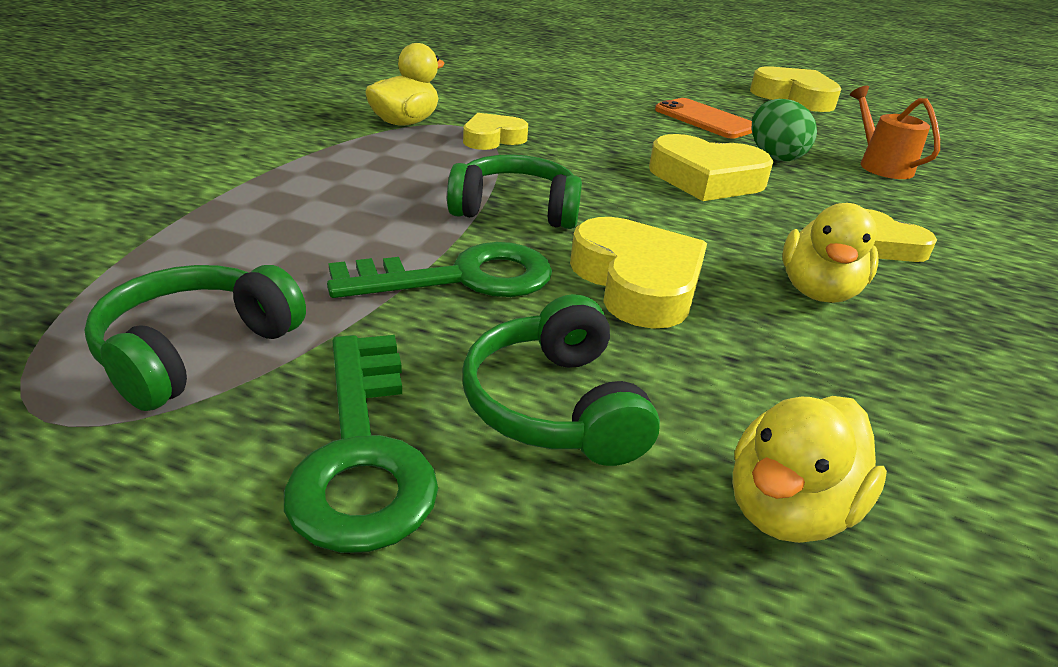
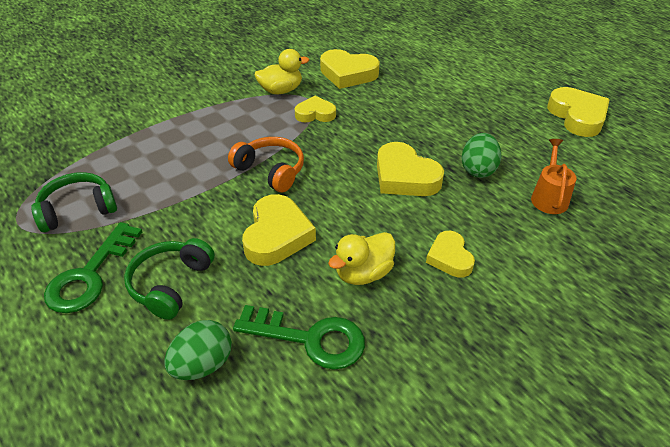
camera: 35 degrees right, 10 degrees up
(461, 278) = (202, 206): green key -> green key (310, 339)
(480, 95) = (348, 74): none -> yellow heart
(515, 210) = (271, 171): green headphones -> orange headphones
(705, 119) = (473, 125): orange phone -> none
(788, 509) = (203, 364): yellow duck -> green egg

